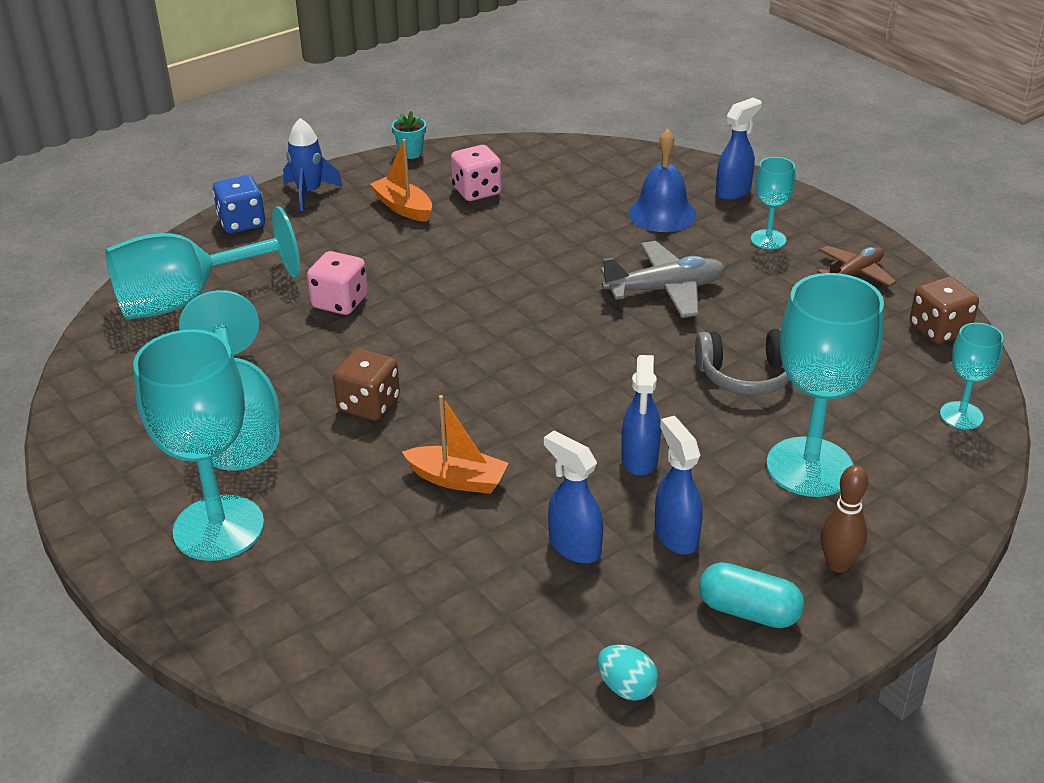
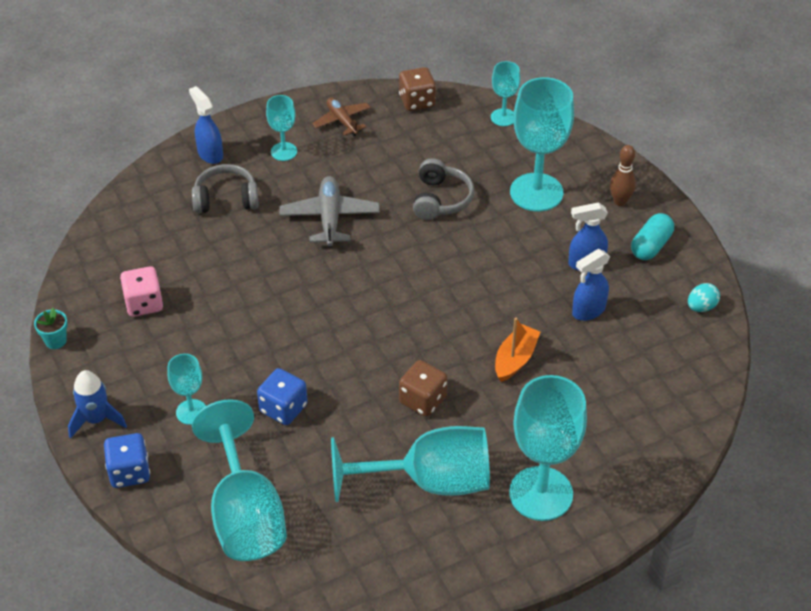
camera: 80 degrees left, 10 degrees up
(327, 244) = (191, 412): none -> turquoise goblet
(340, 302) = (283, 408): pink dice -> blue dice
(403, 207) = (151, 355): orange boat -> none
(639, 459) = (514, 266): blue spray bottle -> none
(662, 214) = (226, 199): blue bell -> grey headphones

